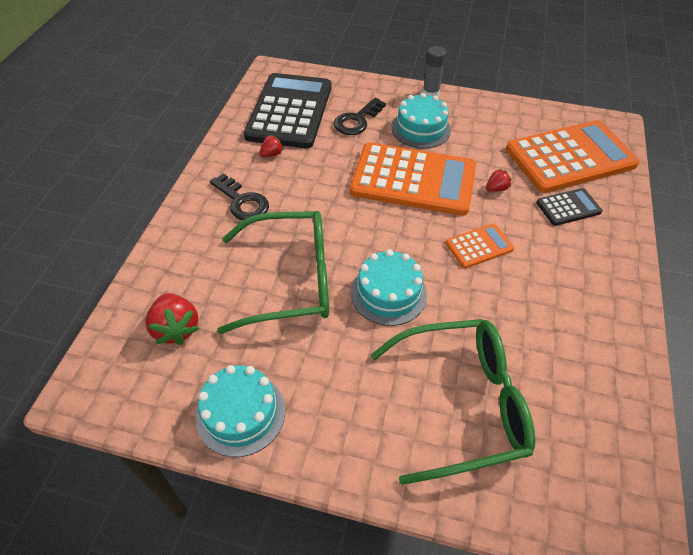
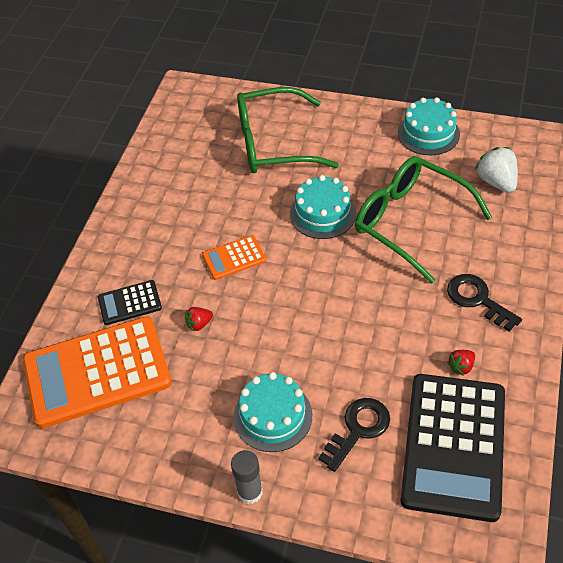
camera: 175 degrees left, 0 degrees up
(176, 328) = (496, 182): red strawberry -> white strawberry
(291, 280) = (410, 222): green glasses -> green glasses turned 45 degrees clockwise
(413, 180) = (290, 333): orange calculator -> none

